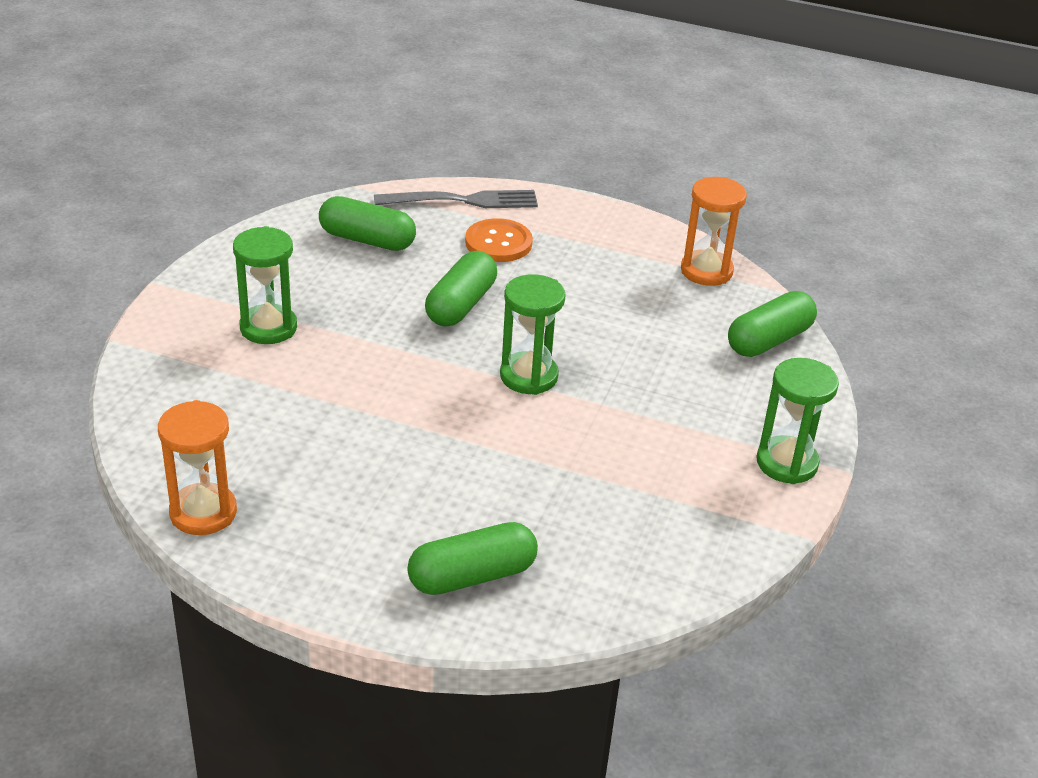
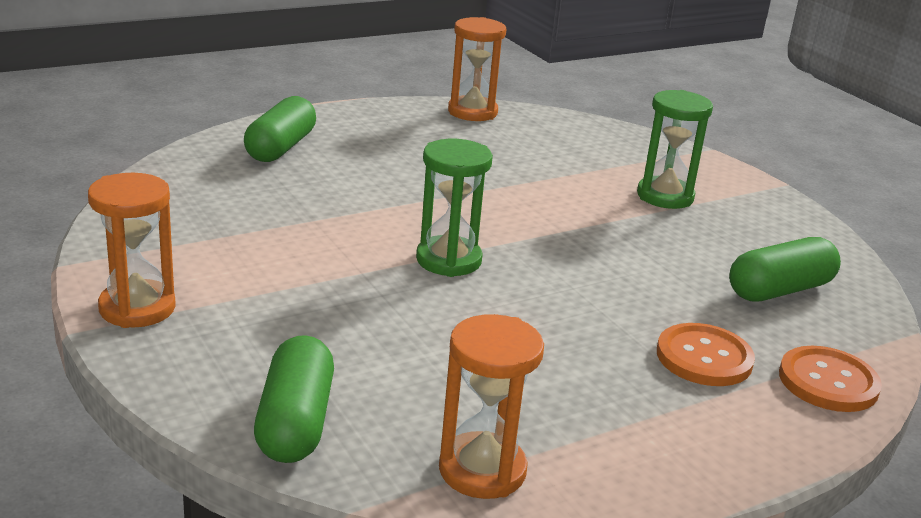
camera: 130 degrees right, 10 degrees down
(461, 305) = (603, 282): green capsule -> none
(462, 201) = (828, 382): grey fork -> orange button
(786, 463) = (137, 308): green hourglass -> orange hourglass

